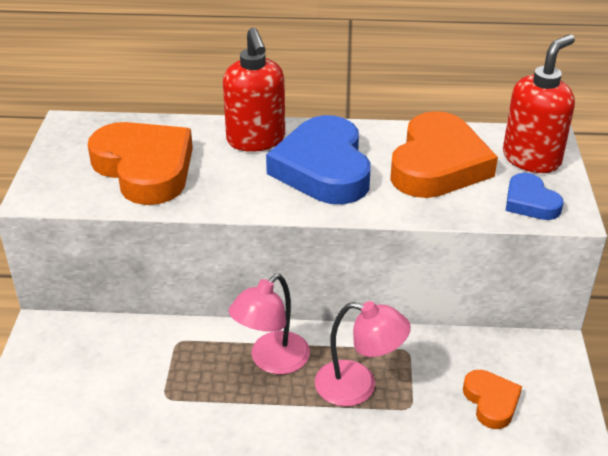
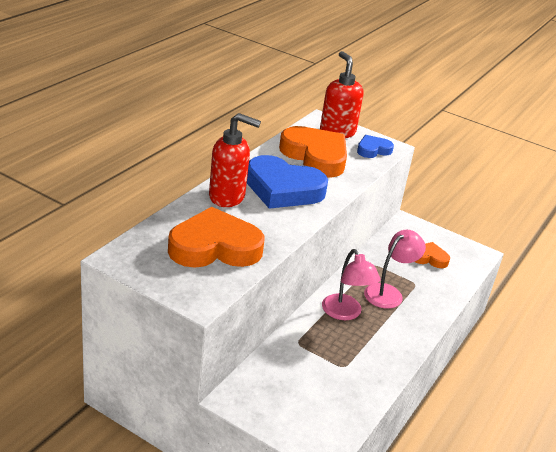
camera: 65 degrees left, 5 degrees down
(530, 202) = (373, 150): blue heart -> blue heart turned 150 degrees clockwise

